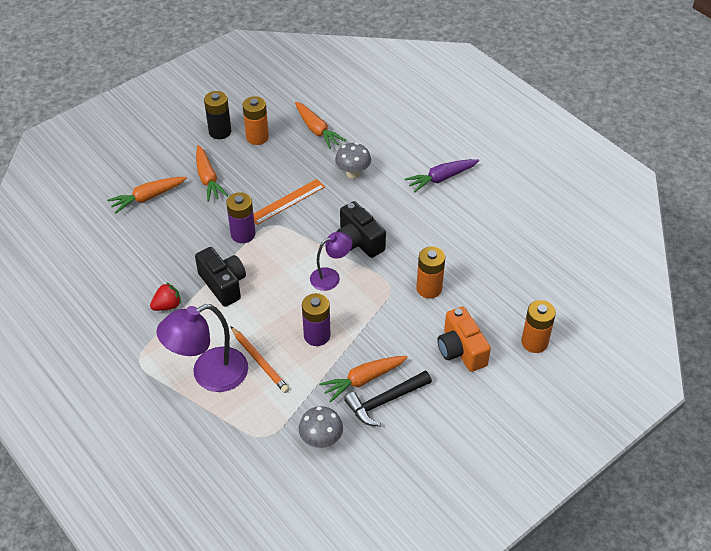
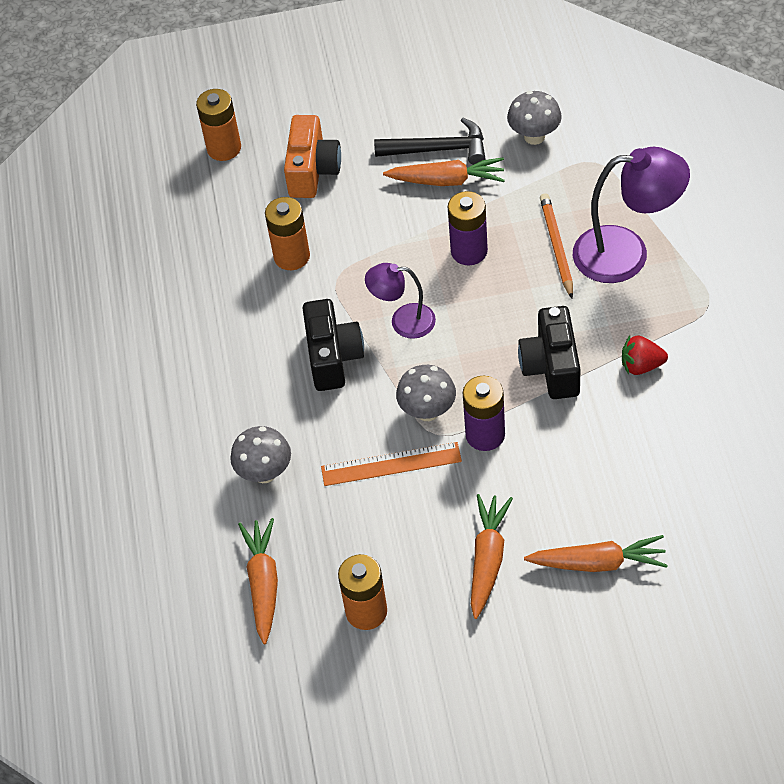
camera: 145 degrees left, 5 degrees up
(220, 132) = (420, 652): black battery -> none
(283, 234) = (427, 411): none -> grey mushroom
(441, 178) = (147, 409): purple carrot -> none

